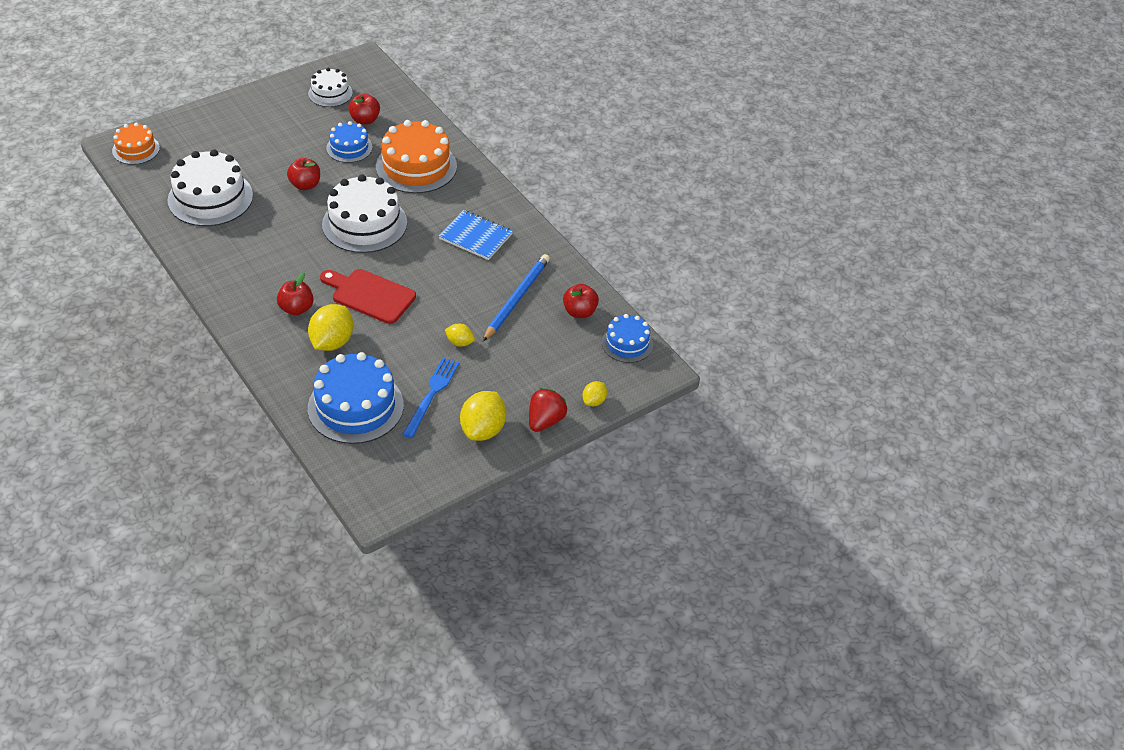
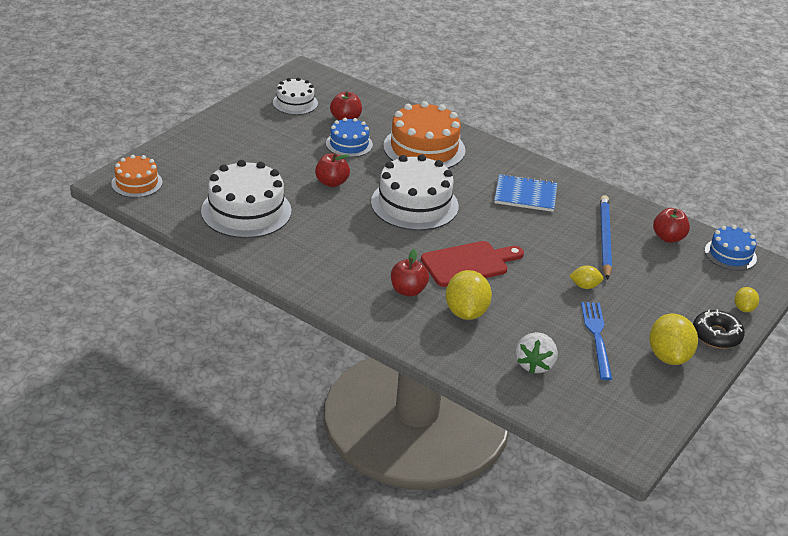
camera: 20 degrees left, 10 degrees down
(355, 406) = (535, 364): blue cake -> white strawberry
(370, 295) = (469, 264): red cutting board -> red cutting board turned 150 degrees clockwise
(545, 421) = (716, 335): red strawberry -> black donut

